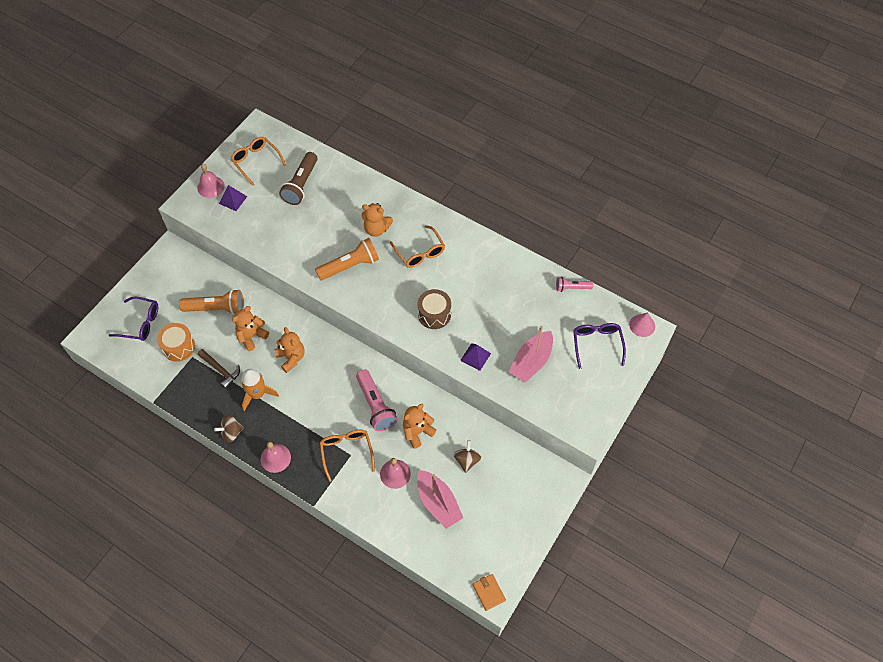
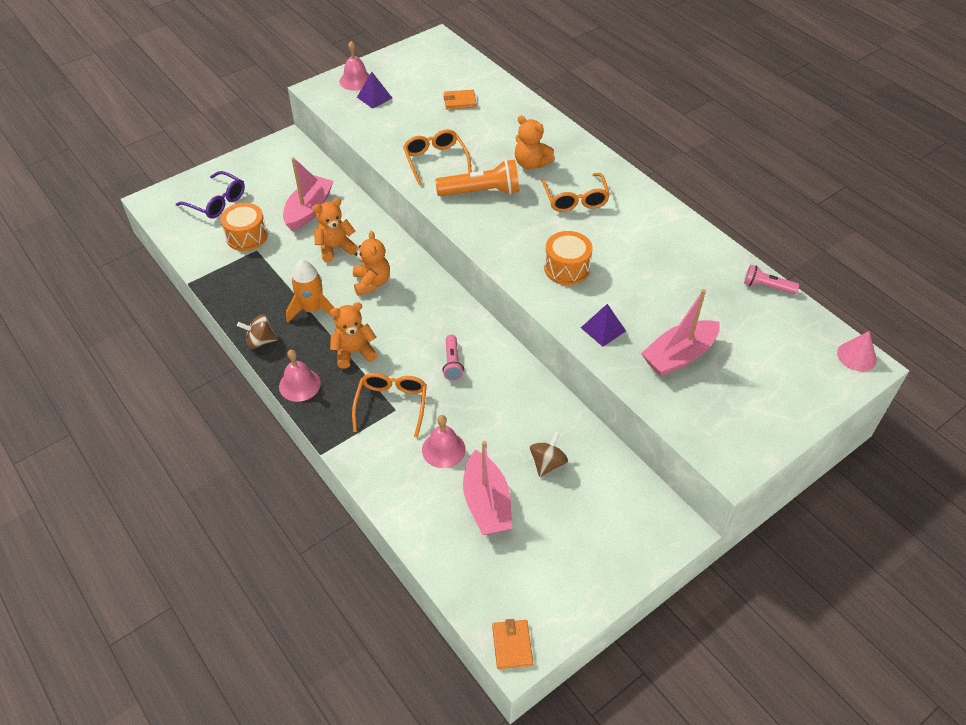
camera: 20 degrees right, 10 degrees down
(216, 308) = (309, 210): orange flashlight -> pink boat
(221, 370) = (282, 272): brown hammer -> none
(256, 161) = (418, 69): orange glasses -> orange glasses (435, 160)
(301, 185) = (459, 101): brown flashlight -> orange wallet
(375, 405) = (452, 363): pink flashlight -> pink flashlight, size x0.57
(417, 432) = (494, 409): orange teddy bear -> orange teddy bear (354, 352)
(434, 314) = (567, 268): brown drum -> orange drum
(597, 344) = (781, 360): purple glasses -> none

